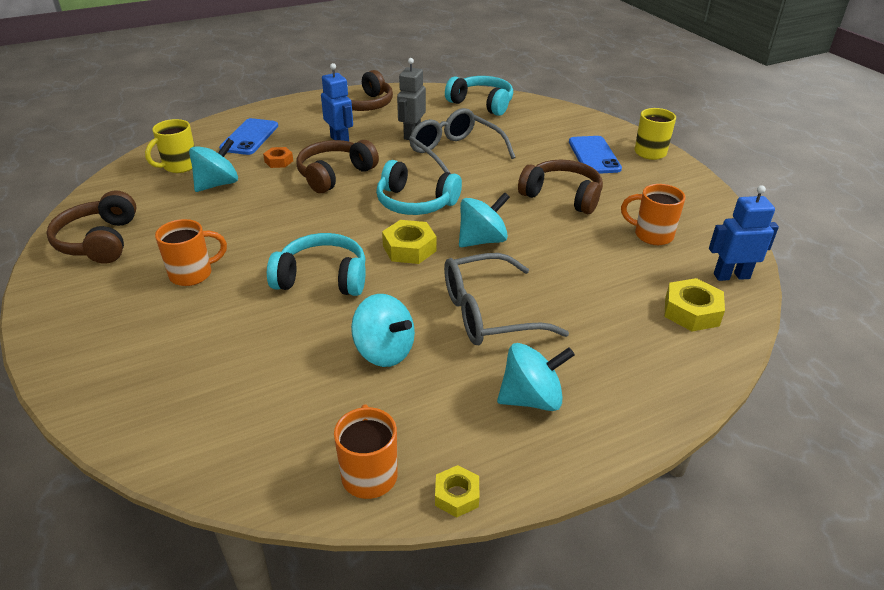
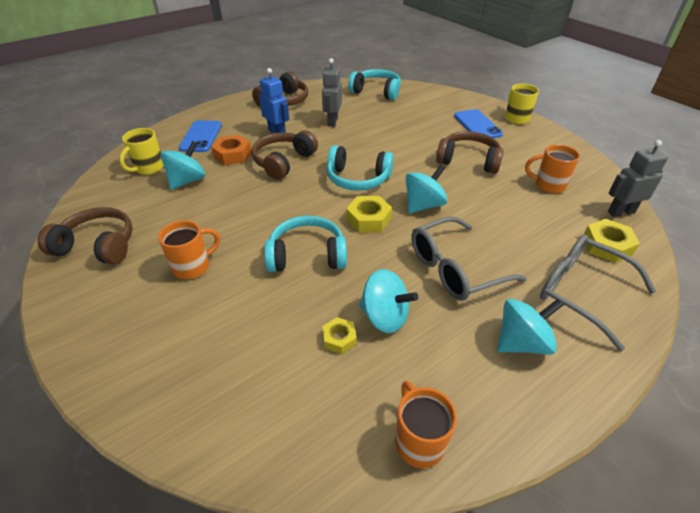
camera: 10 degrees left, 5 degrees up
(99, 241) = (98, 246): brown headphones -> brown headphones turned 120 degrees clockwise
(279, 161) = (233, 155): orange nut -> orange nut, size x1.60
(455, 153) = (372, 134): grey glasses -> grey glasses (582, 292)
(457, 495) = (501, 448): yellow nut -> yellow nut (339, 338)
(731, 276) = (620, 212): blue robot -> grey robot

